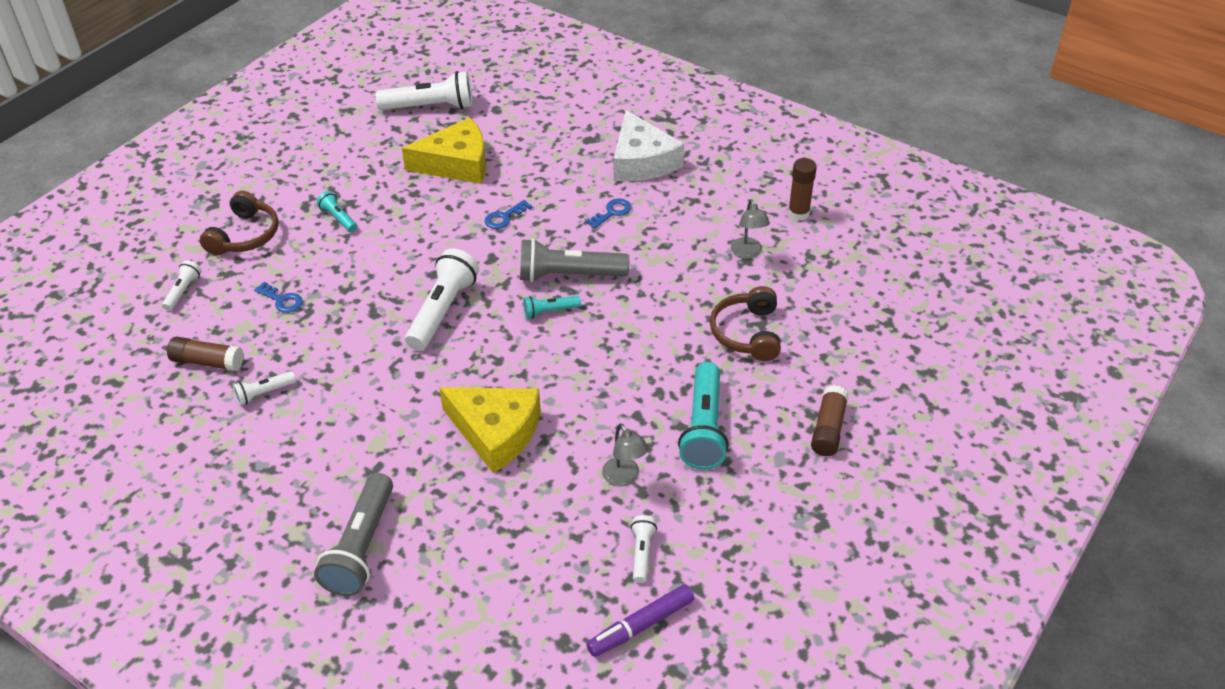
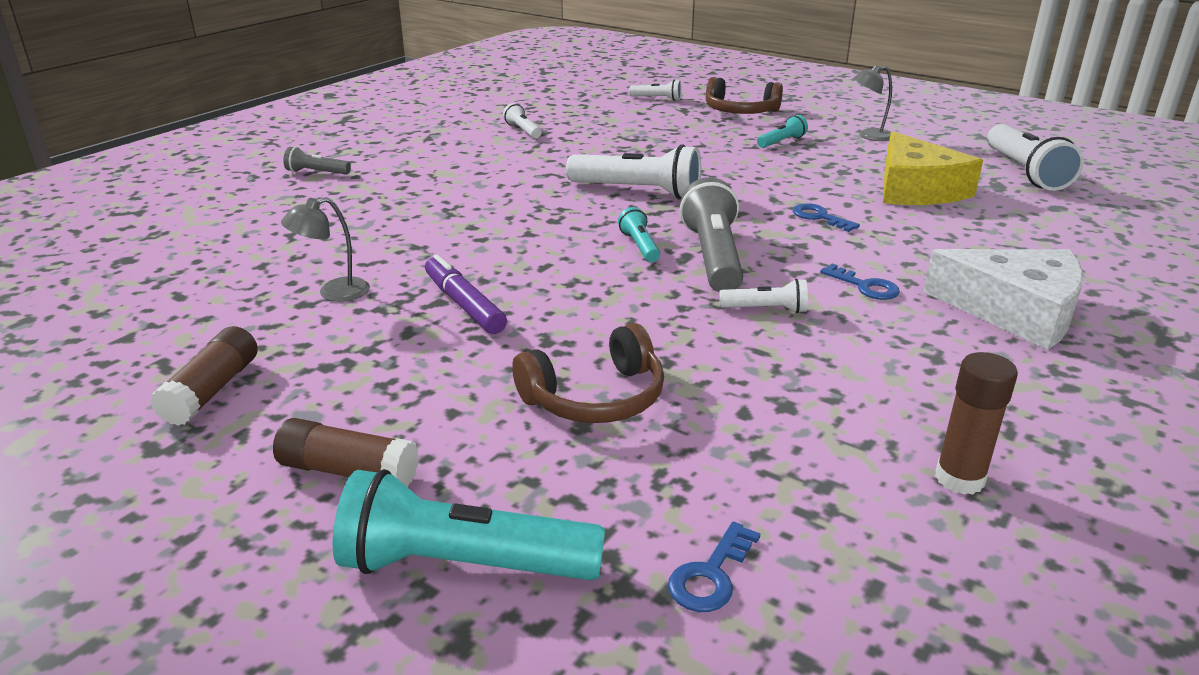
camera: 90 degrees right, 15 degrees down
(207, 362) = (566, 112): brown glue stick -> brown glue stick (212, 390)
(282, 300) = (648, 129): blue key -> blue key (710, 575)
(361, 547) = (316, 172): grey flashlight -> grey flashlight, size x0.50
(495, 432) = (439, 221): yellow cheese -> none
(641, 626) = (105, 301): purple marker -> purple marker (464, 305)
(642, 161) = (1015, 311): white cheese -> white cheese turned 135 degrees counterclockwise
(642, 553) = (208, 302): white flashlight -> white flashlight (766, 309)
(704, 428) = (396, 350): turquoise flashlight -> turquoise flashlight (464, 565)
(747, 333) = (595, 397): brown headphones -> brown headphones turned 150 degrees clockwise
(748, 253) = (808, 408): grey lamp -> grey lamp (869, 136)

